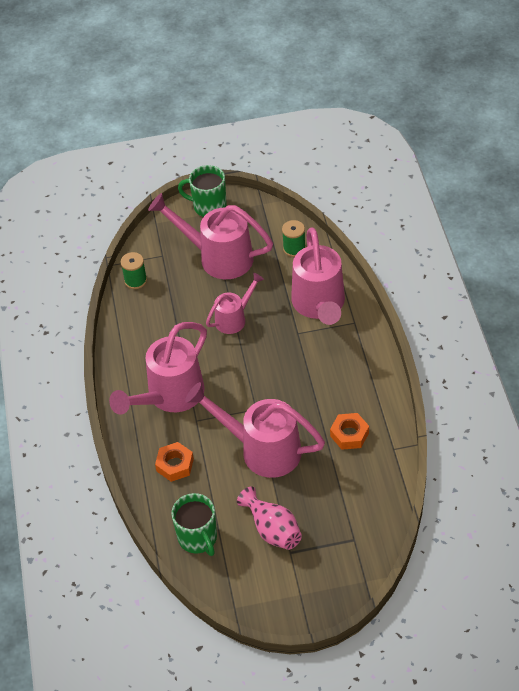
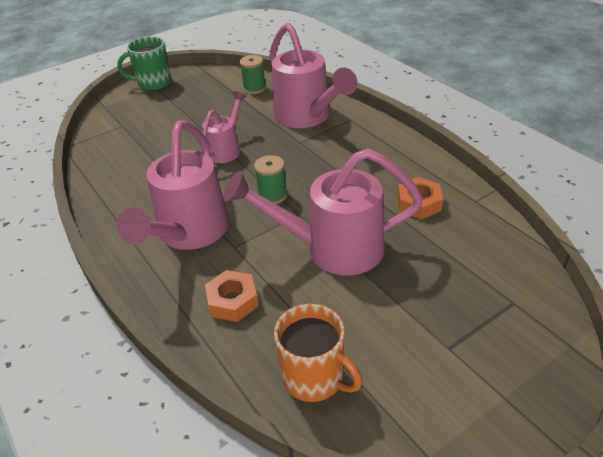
camera: 25 degrees left, 10 degrees down
(135, 280) = (101, 150): green spool -> green spool (272, 195)
(198, 538) = (315, 378): green mug -> orange mug
(218, 257) = (182, 112): pink watering can -> none
(272, 530) = (406, 329): pink vase -> none

